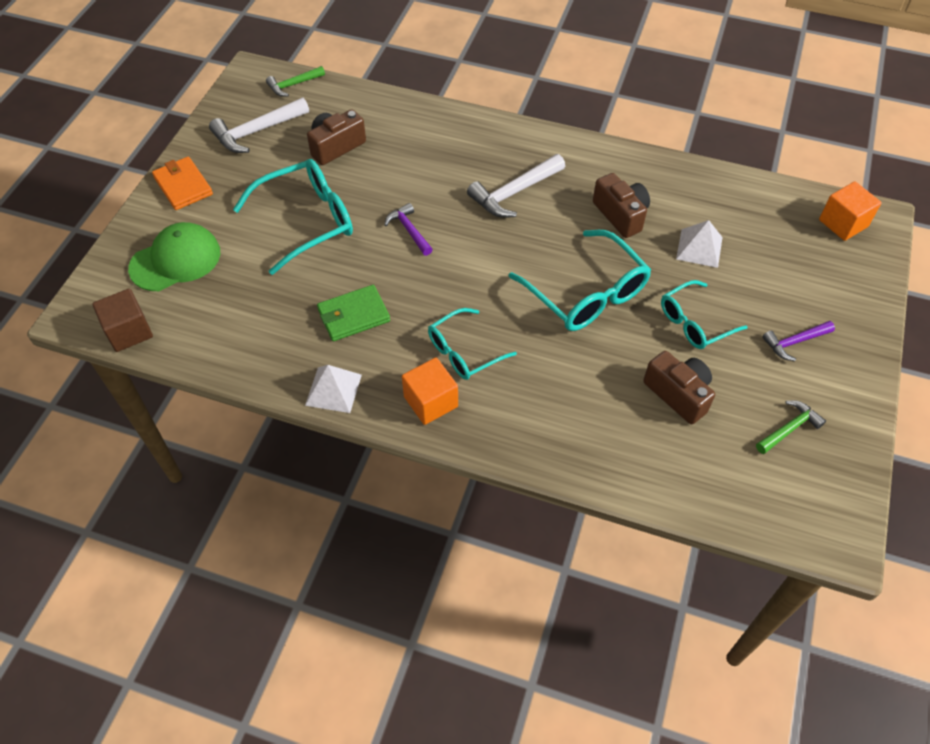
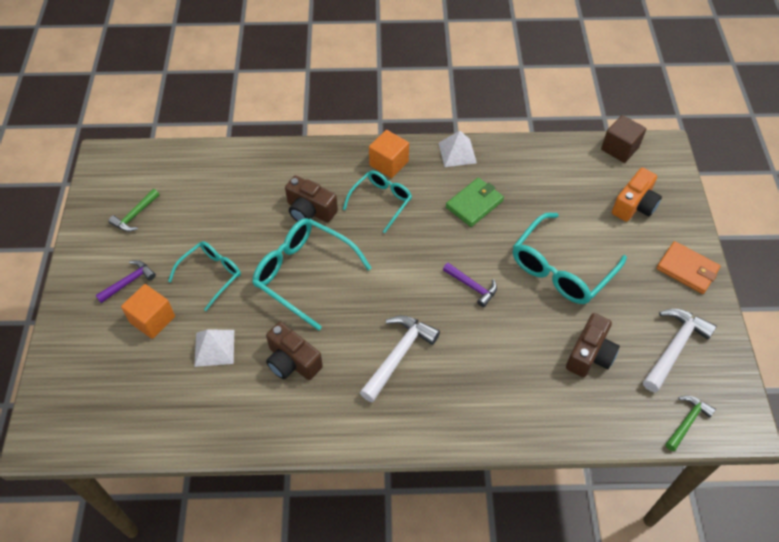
camera: 160 degrees right, 0 degrees up
(175, 260) = (634, 205): green cap -> orange camera
(678, 394) = (217, 216): brown camera -> brown camera (310, 211)
(843, 223) = (75, 420): orange cube -> orange cube (152, 319)

